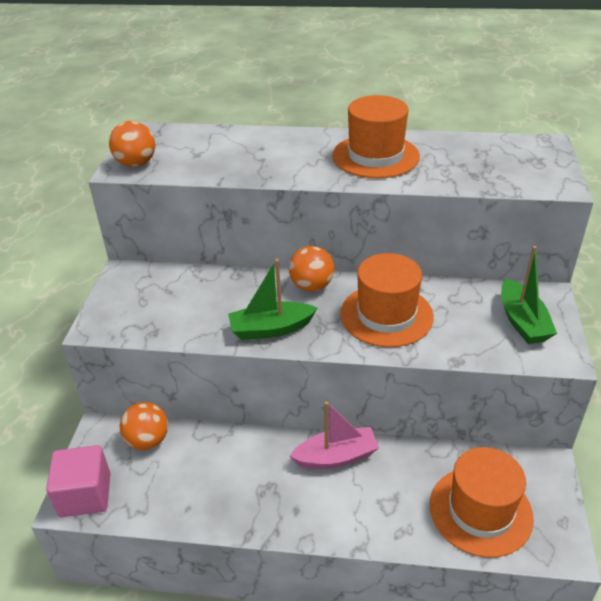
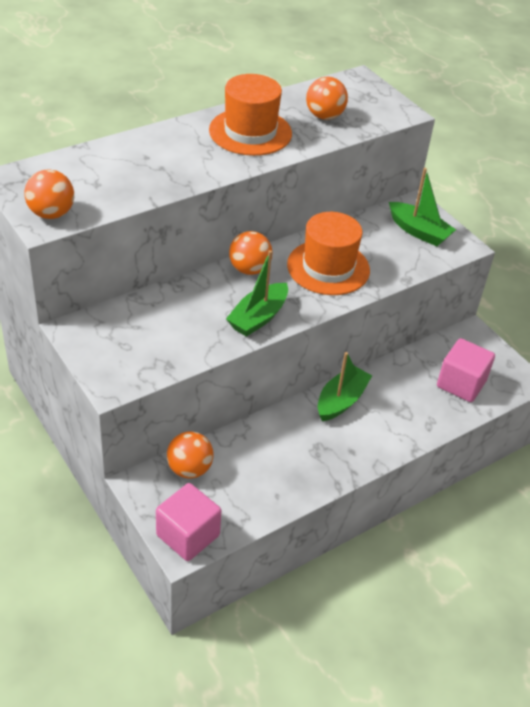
camera: 45 degrees left, 5 degrees up
(336, 457) = (341, 401): pink boat -> green boat
(466, 164) = (324, 116): none -> orange ball
(480, 511) = (461, 383): orange hat -> pink cube

